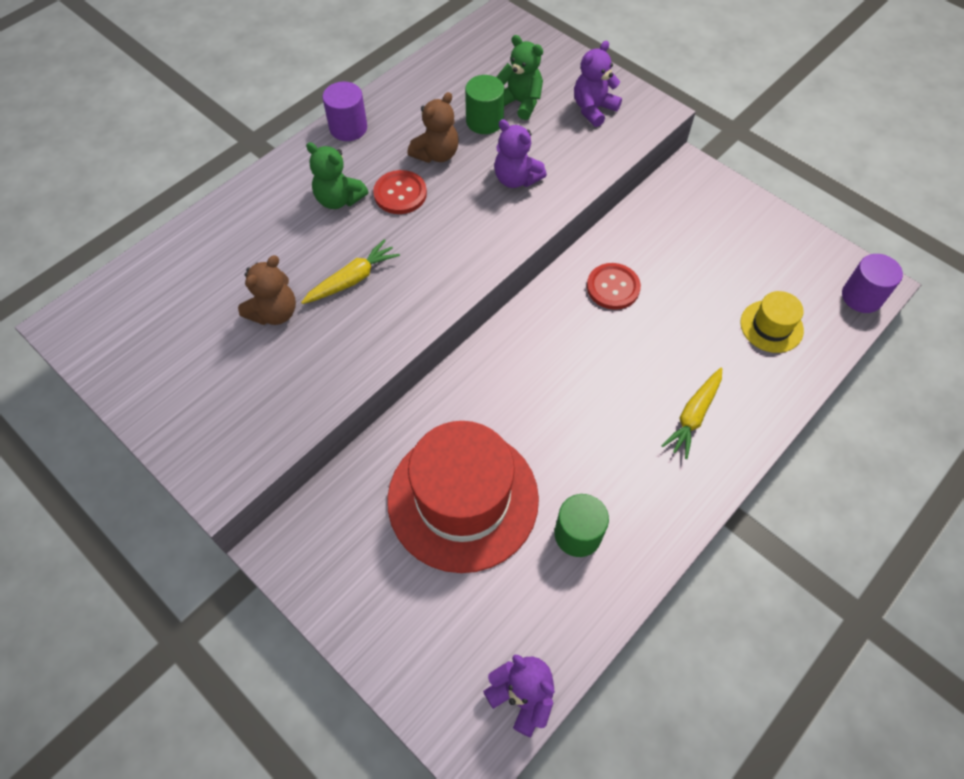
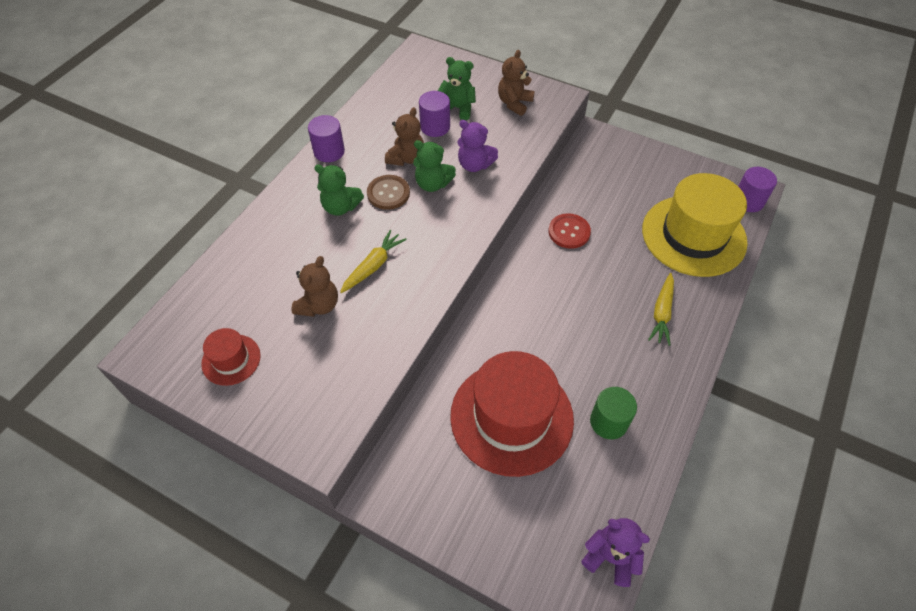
camera: 15 degrees left, 5 degrees down
(157, 354) = (231, 359): none -> red hat
(400, 193) = (388, 193): red button -> brown button
(457, 193) = (432, 184): none -> green teddy bear
(484, 121) = (435, 127): green cylinder -> purple cylinder
(593, 109) = (514, 103): purple teddy bear -> brown teddy bear
(771, 326) = (693, 235): yellow hat -> yellow hat, size x2.15

